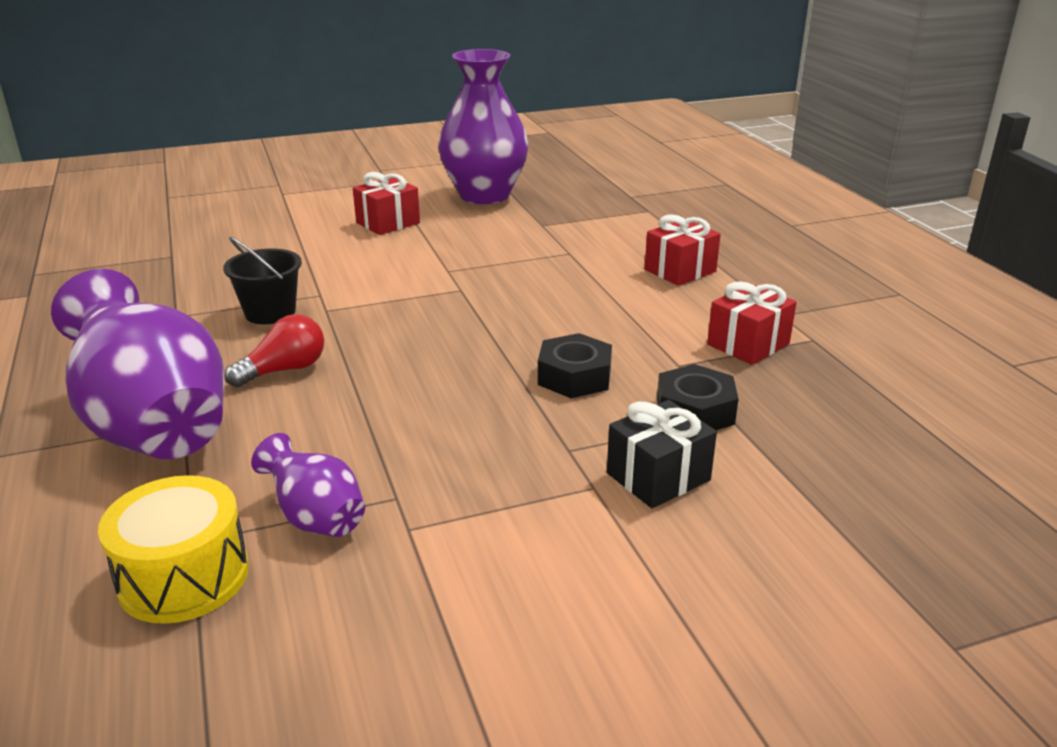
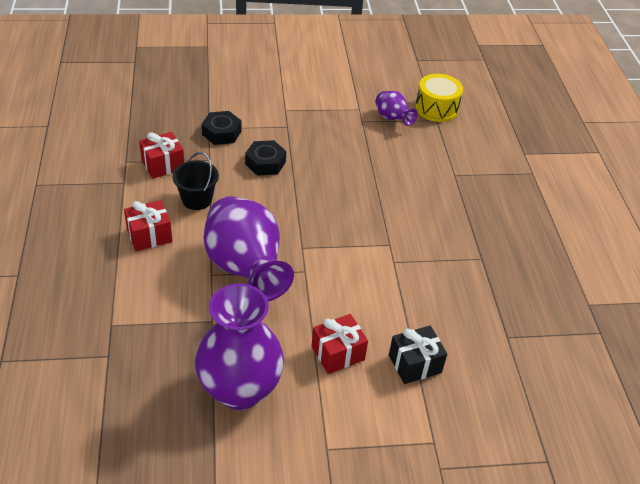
camera: 170 degrees left, 15 degrees up
(154, 428) = (466, 174): purple vase -> purple vase (245, 269)
(270, 312) = (424, 249): black bucket -> black bucket (197, 199)
(284, 370) = (411, 198): red light bulb -> none
(658, 477) = (258, 108): black gift -> black gift (415, 364)

